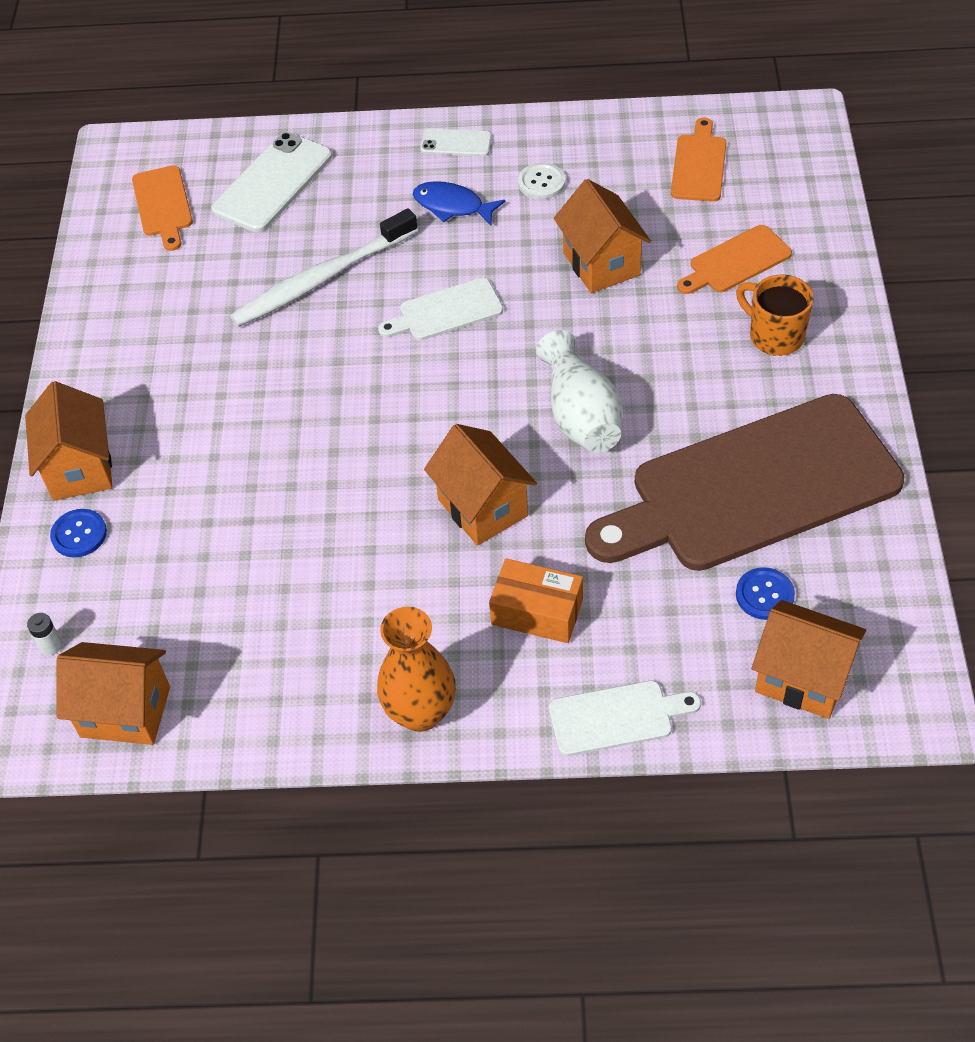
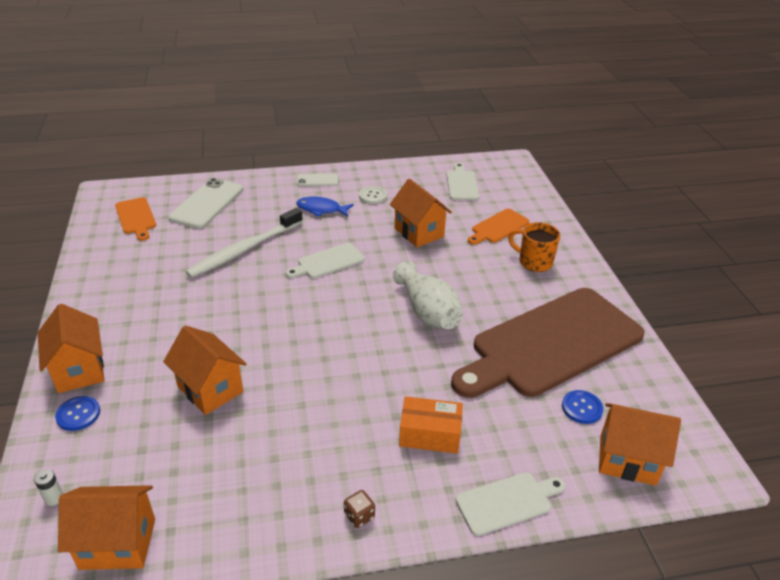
camera: 15 degrees left, 15 degrees down
(420, 712) = (359, 516): orange vase -> brown dice
(483, 507) = (376, 371): orange house -> orange house (210, 389)
(699, 165) = (462, 184): orange cutting board -> white cutting board

